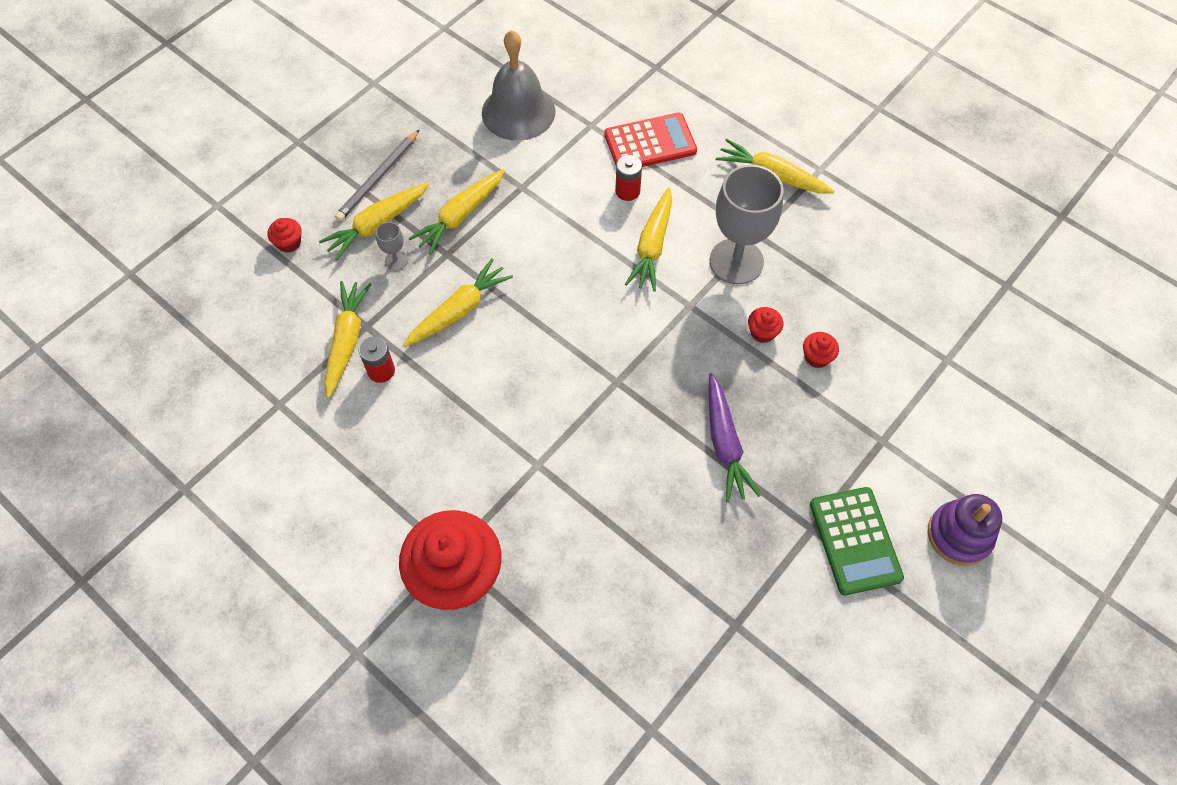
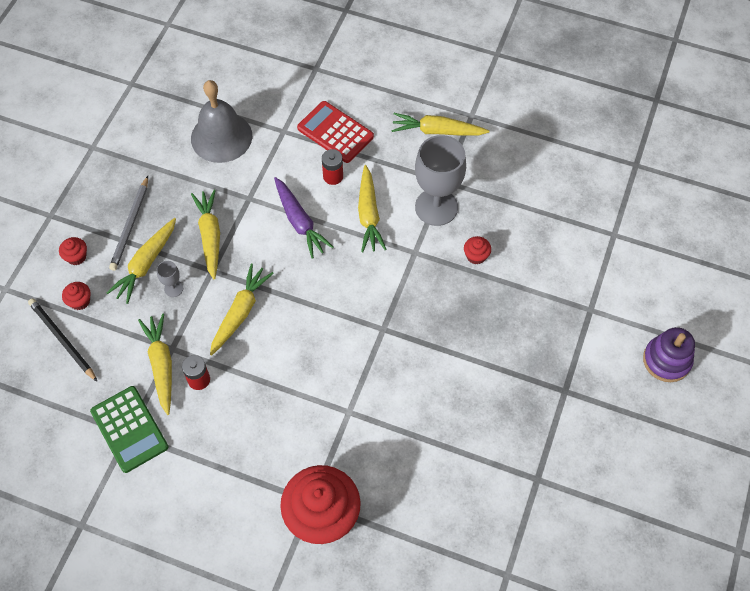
camera: 20 degrees left, 0 degrees up
(252, 278) = (62, 340): none -> black pencil
(460, 216) = (210, 236): yellow carrot -> yellow carrot turned 150 degrees clockwise
(650, 143) = (335, 132): red calculator -> red calculator turned 105 degrees counterclockwise
(724, 443) = (480, 349): purple carrot -> purple carrot (299, 222)
(817, 357) = (522, 262): red cupcake -> red cupcake (76, 257)
(855, 541) = (597, 389): green calculator -> green calculator (129, 429)

